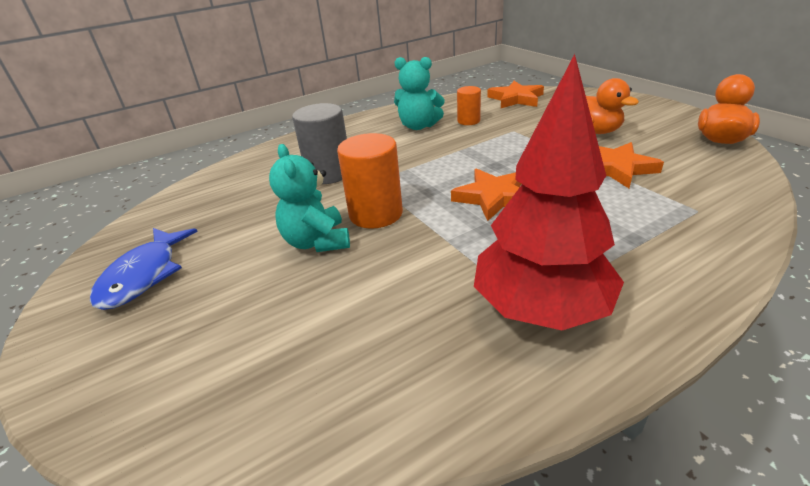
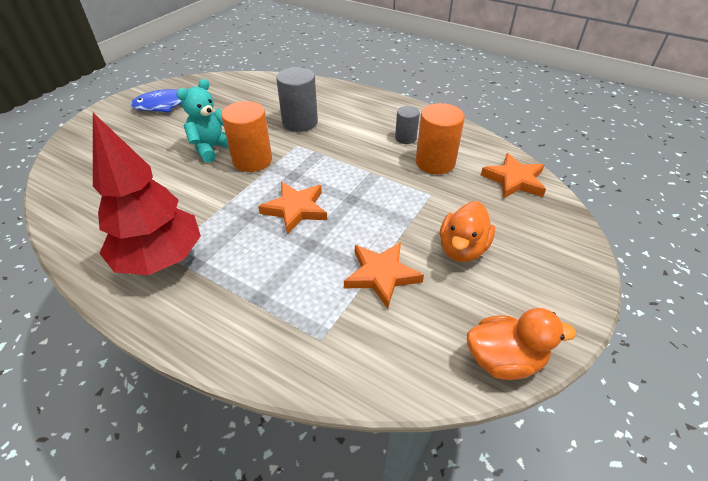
camera: 60 degrees right, 10 degrees up
(418, 126) = (405, 138): turquoise teddy bear -> grey cylinder
(468, 121) = (435, 162): orange cylinder -> orange cylinder, size x1.73

